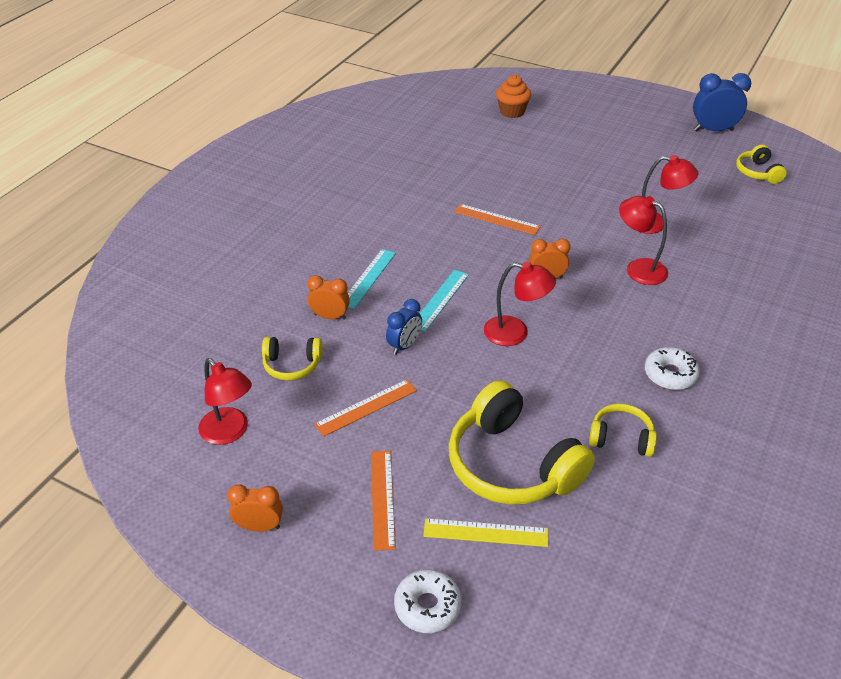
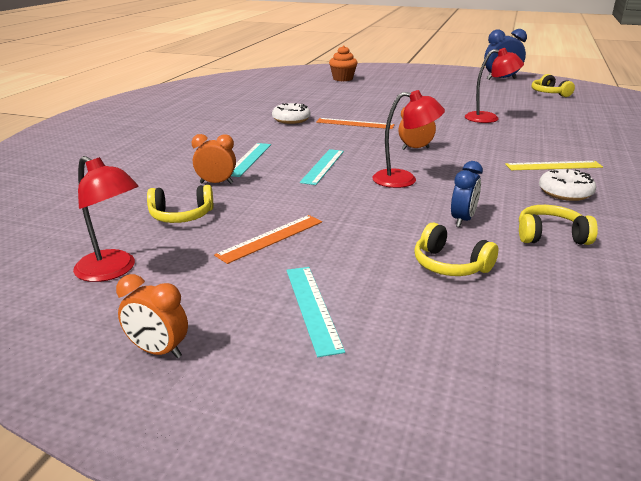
camera: 10 degrees left, 15 degrees down
(259, 526) = (158, 351): orange clock -> orange clock turned 150 degrees counterclockwise
(382, 498) = (313, 307): orange ruler -> turquoise ruler
(404, 345) = (298, 195): blue clock -> blue clock (462, 220)
(427, 606) = (411, 408): white donut -> white donut (291, 119)
(485, 532) = (450, 324): yellow ruler -> yellow ruler (553, 166)
(512, 464) = (450, 265): yellow headphones -> yellow headphones, size x0.50
(638, 268) = (491, 139): red lamp -> none

